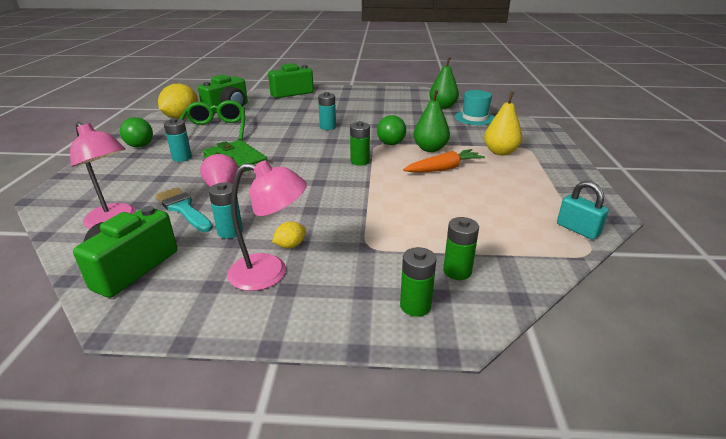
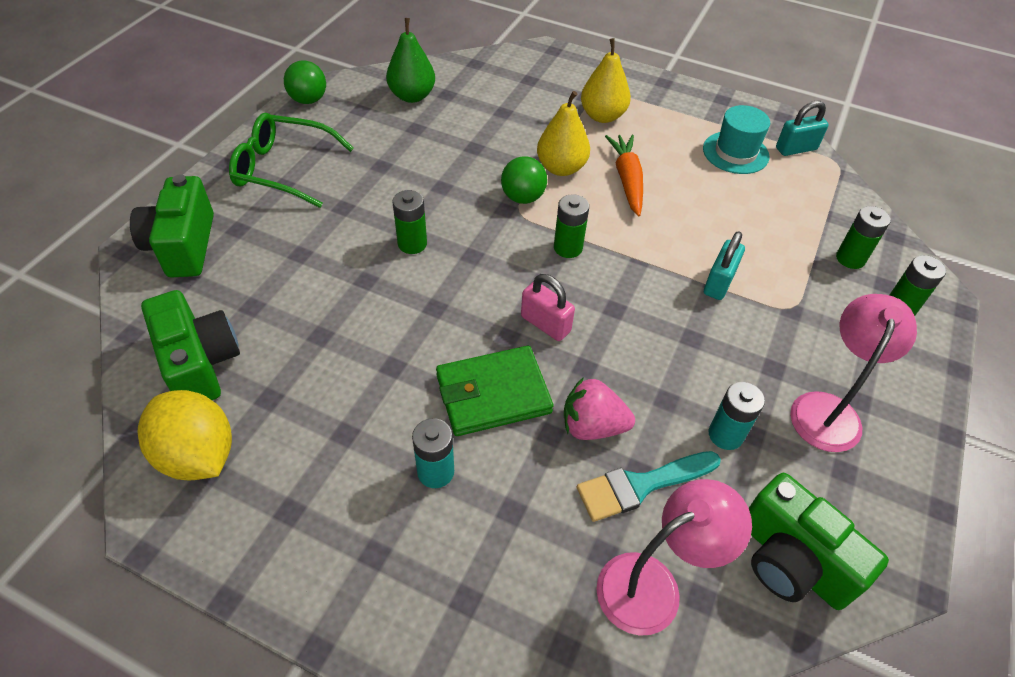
camera: 70 degrees left, 20 degrees up
(140, 146) = (329, 544): green ball -> green ball (308, 100)
(215, 129) = (316, 402): green glasses -> green glasses (283, 169)
(290, 245) = (774, 378): yellow lemon -> none
(292, 165) = (545, 324): none -> pink padlock
(328, 127) = (412, 244): turquoise battery -> green battery
(371, 213) = (719, 283): none -> turquoise padlock
(430, 149) = (561, 168): green pear -> yellow pear
(474, 118) = (479, 87): turquoise hat -> turquoise hat (735, 152)

